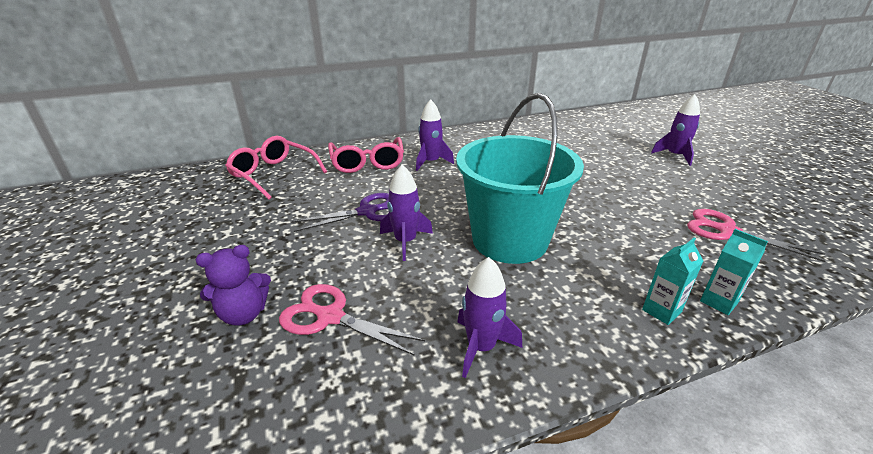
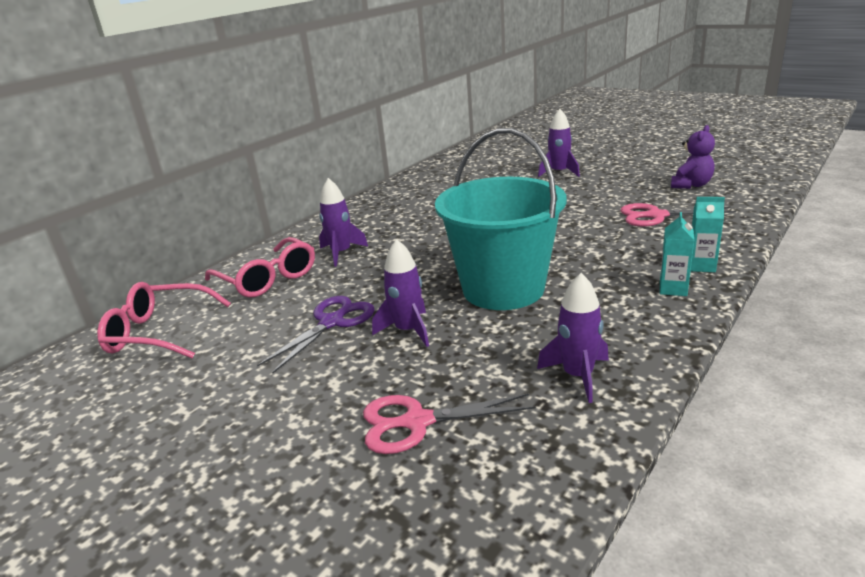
camera: 30 degrees left, 5 degrees down
(243, 314) = (320, 466): purple teddy bear -> purple teddy bear (691, 185)

